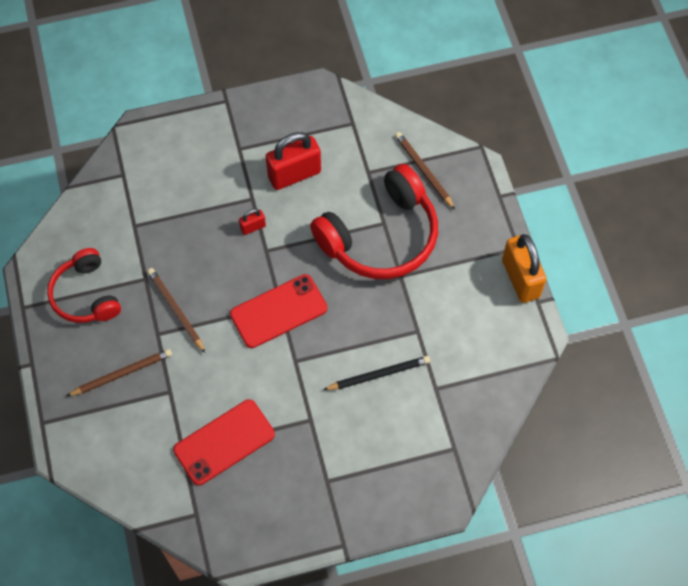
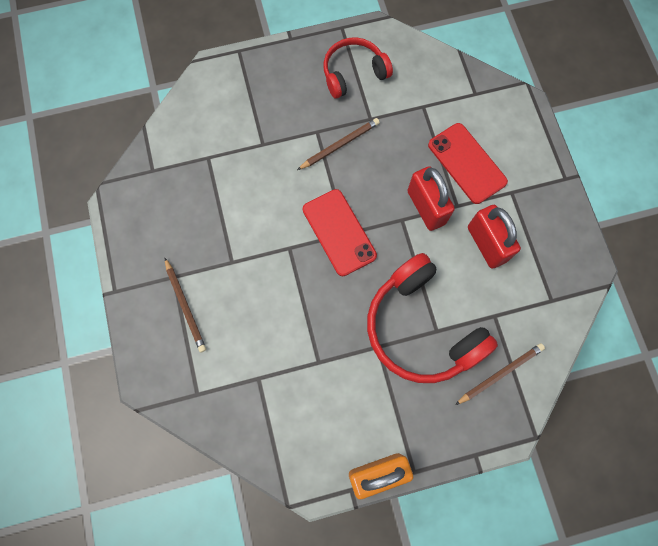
camera: 90 degrees right, 10 degrees up
(122, 373) = (280, 106): brown pencil -> brown pencil (185, 306)
(224, 442) = (214, 190): red phone -> red phone (466, 163)
(253, 227) = (426, 207): red padlock -> red padlock, size x2.13
(378, 374) = (274, 324): black pencil -> none

